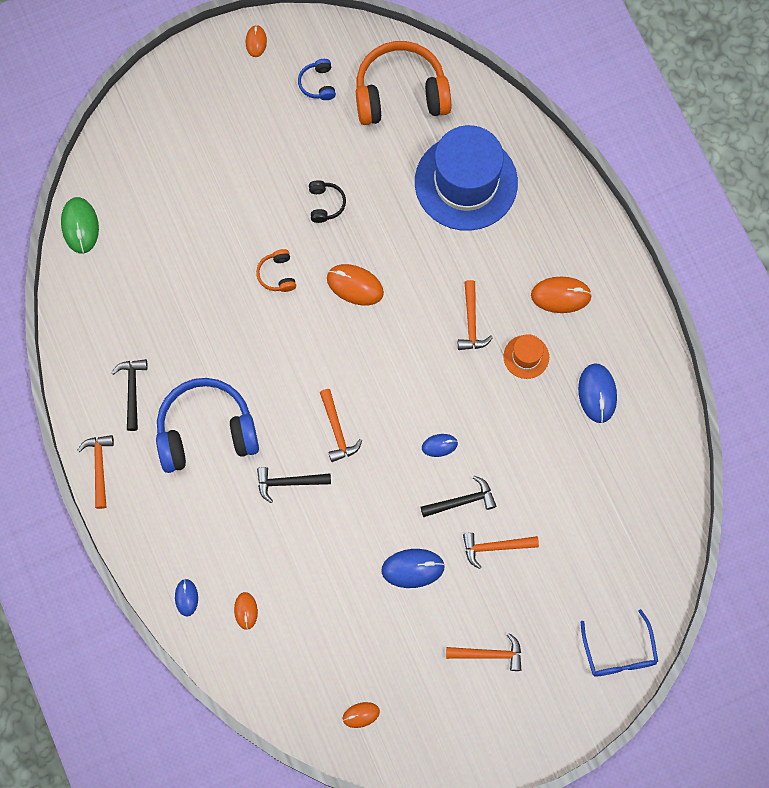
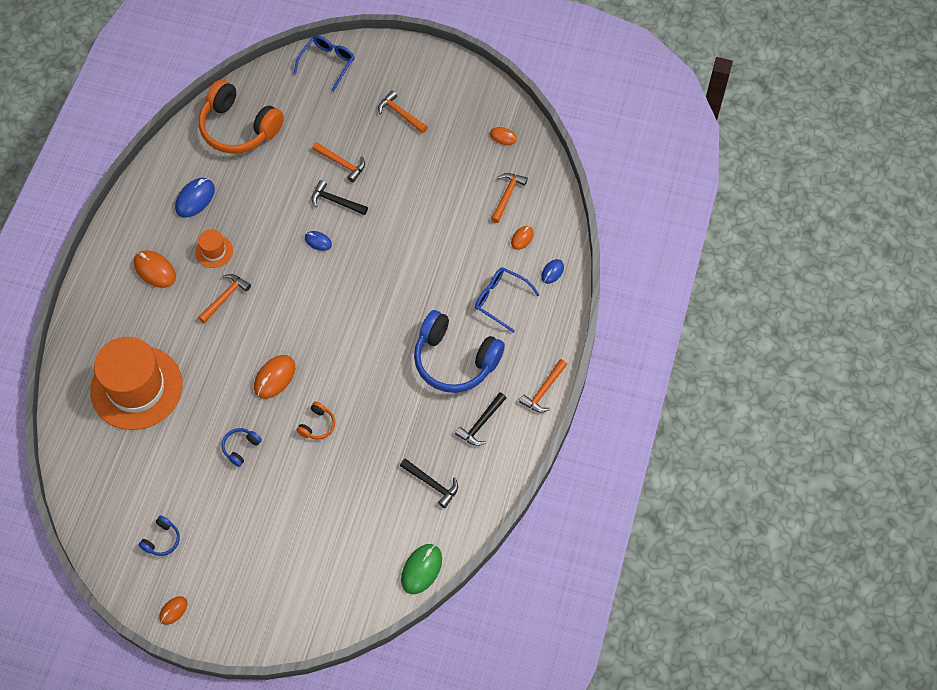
camera: 140 degrees left, 10 degrees down
(213, 527) = (500, 300): none -> blue glasses
(289, 482) = (430, 290): black hammer -> black hammer (432, 484)
(325, 204) = (241, 448): black headphones -> blue headphones
(337, 430) = (372, 297): orange hammer -> orange hammer (507, 196)
(355, 286) = (274, 377): orange mouse -> orange mouse turned 60 degrees clockwise
(400, 93) = (114, 485): orange headphones -> orange headphones (239, 128)
(413, 568) = (400, 188): blue mouse -> none
(466, 182) = (136, 388): blue hat -> orange hat

